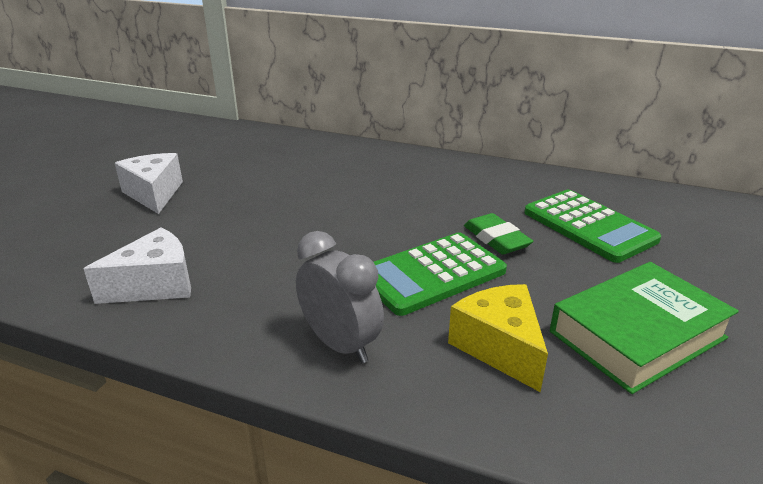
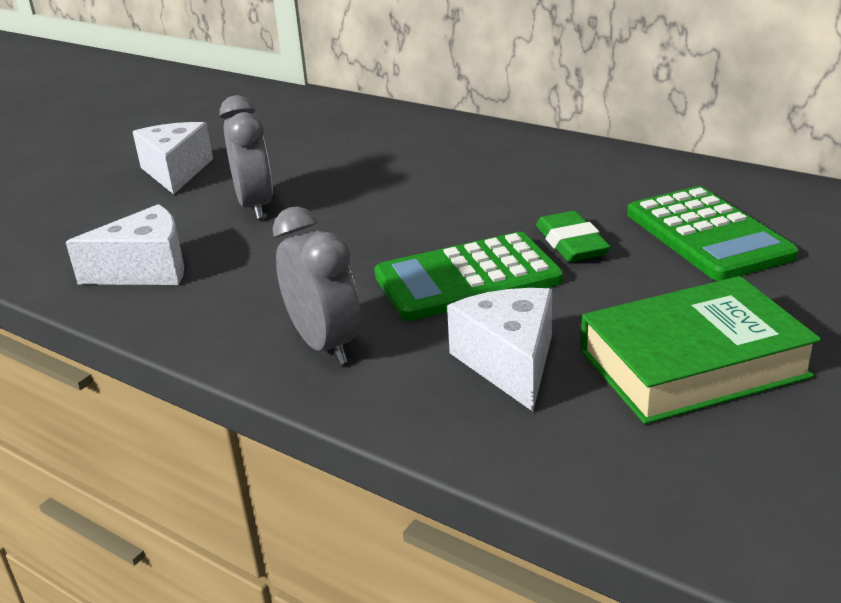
camera: 15 degrees right, 0 degrees up
(233, 221) = (255, 206): none -> grey clock
(499, 347) = (509, 362): yellow cheese -> white cheese

